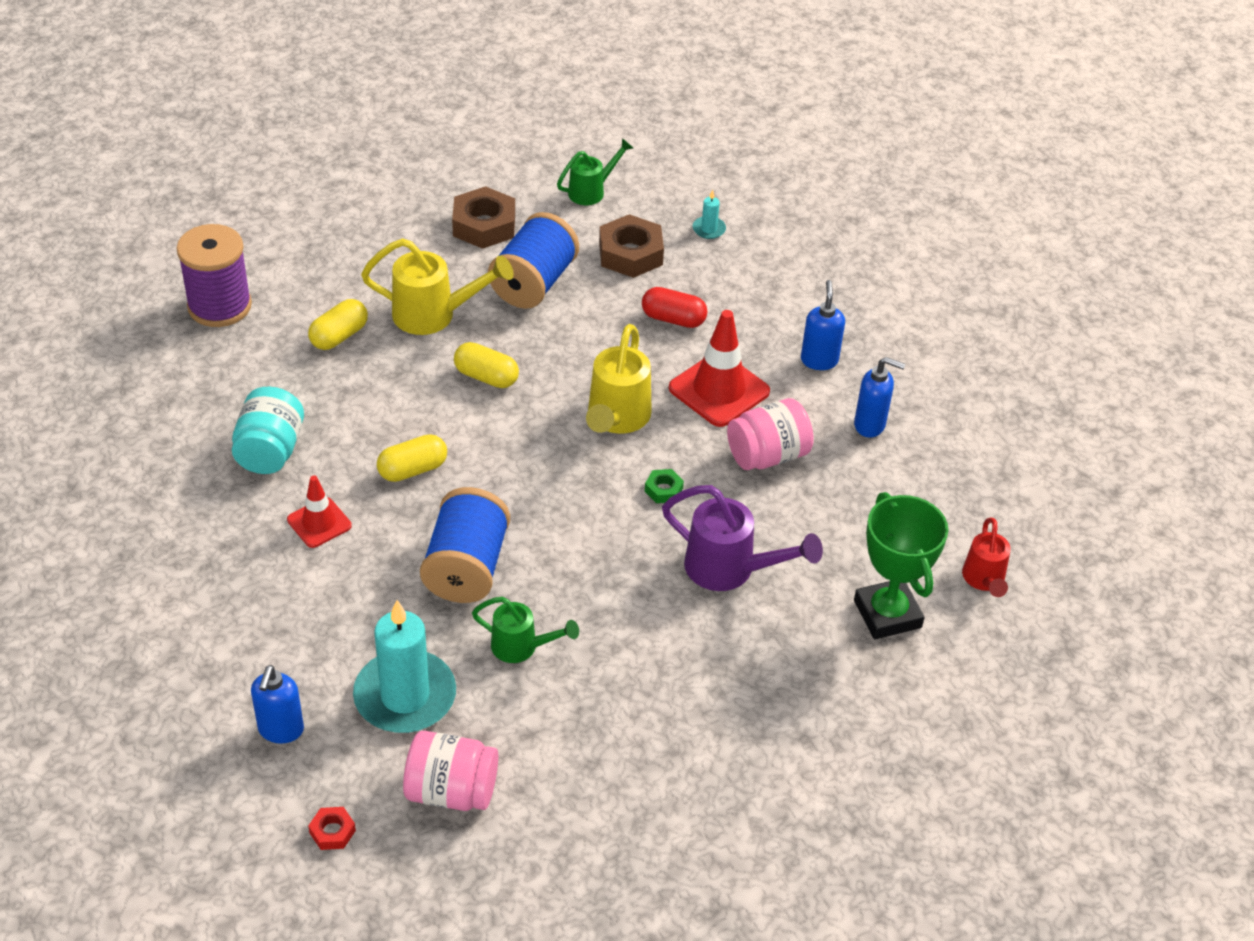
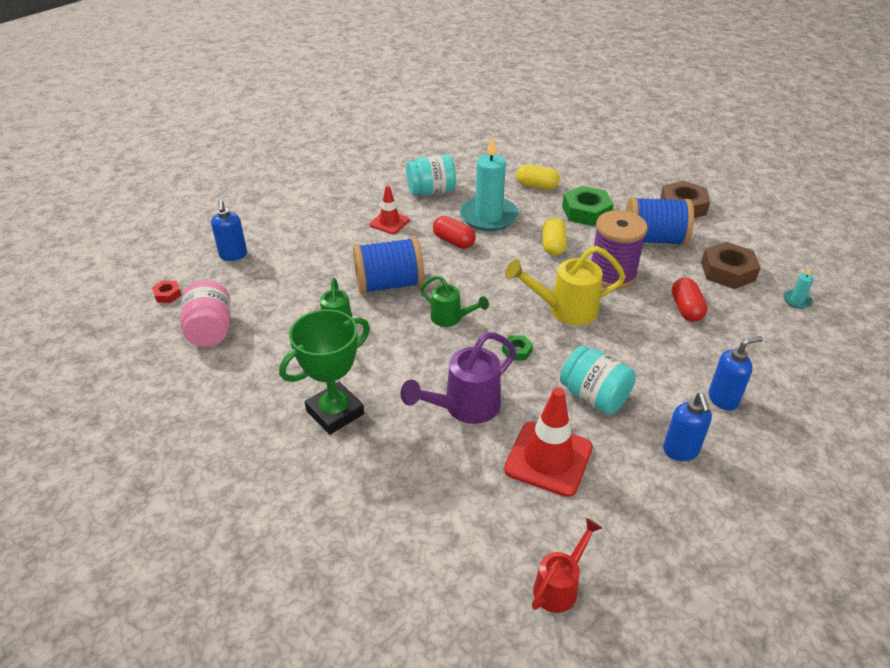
camera: 70 degrees right, 5 degrees down
(219, 306) = (523, 145): purple spool -> purple spool (612, 274)
(281, 730) = (233, 255): blue soap dispenser -> blue soap dispenser turned 90 degrees counterclockwise
(405, 696) = (276, 291): turquoise candle -> turquoise candle (488, 216)
(412, 469) = (453, 241): yellow capsule -> red capsule
(435, 315) = (586, 212): yellow watering can -> green nut
(592, 191) = (767, 238): green watering can -> green watering can (451, 318)
(719, 390) = (638, 351): red traffic cone -> red traffic cone (548, 459)
(731, 570) = (464, 408): purple watering can -> purple watering can turned 45 degrees clockwise
(767, 455) = (594, 396): pink jar -> turquoise jar
(887, 614) = (477, 519): green trophy -> green trophy (335, 412)
(984, 581) = (560, 585): red watering can -> red watering can turned 150 degrees clockwise

